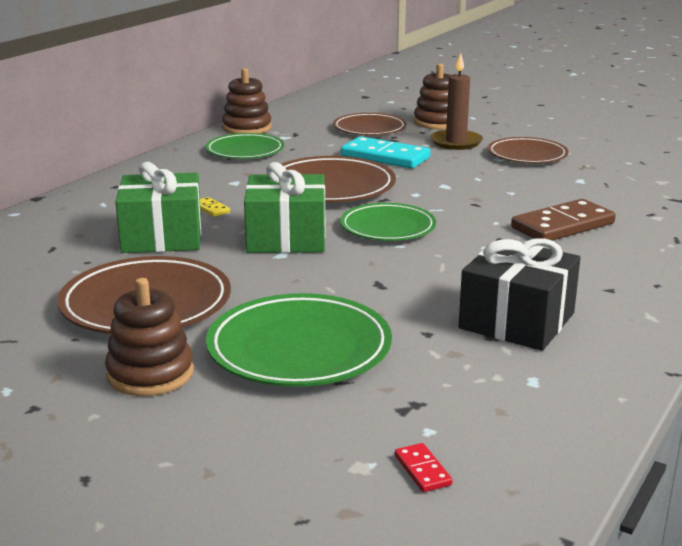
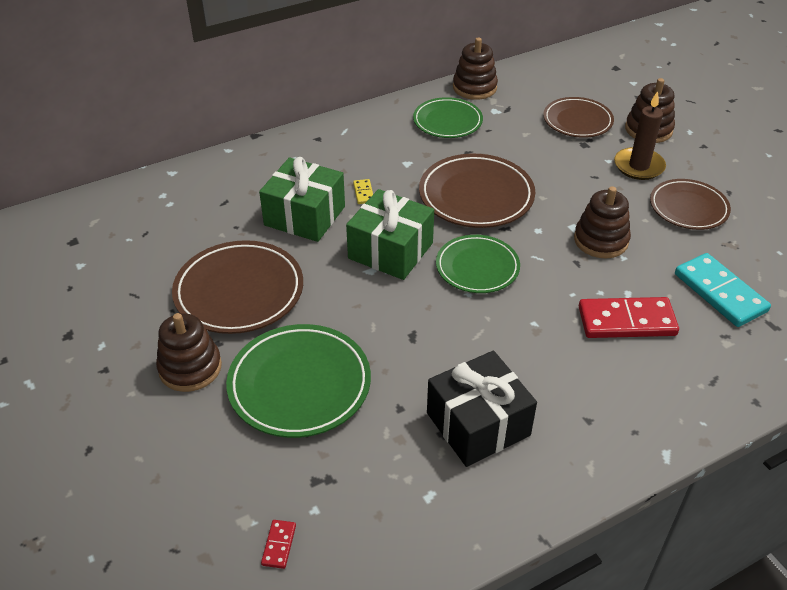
camera: 30 degrees right, 20 degrees up
(385, 157) = (556, 168): turquoise domino -> turquoise domino (720, 292)
(479, 187) = (601, 240): none -> brown stacking toy
(563, 226) = (626, 321): brown domino -> red domino

